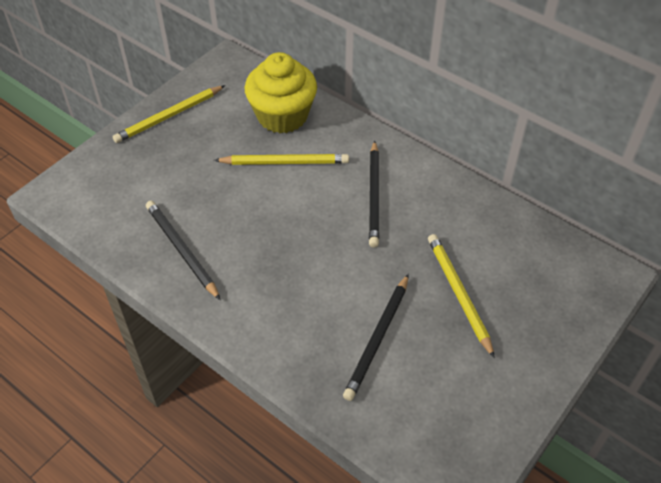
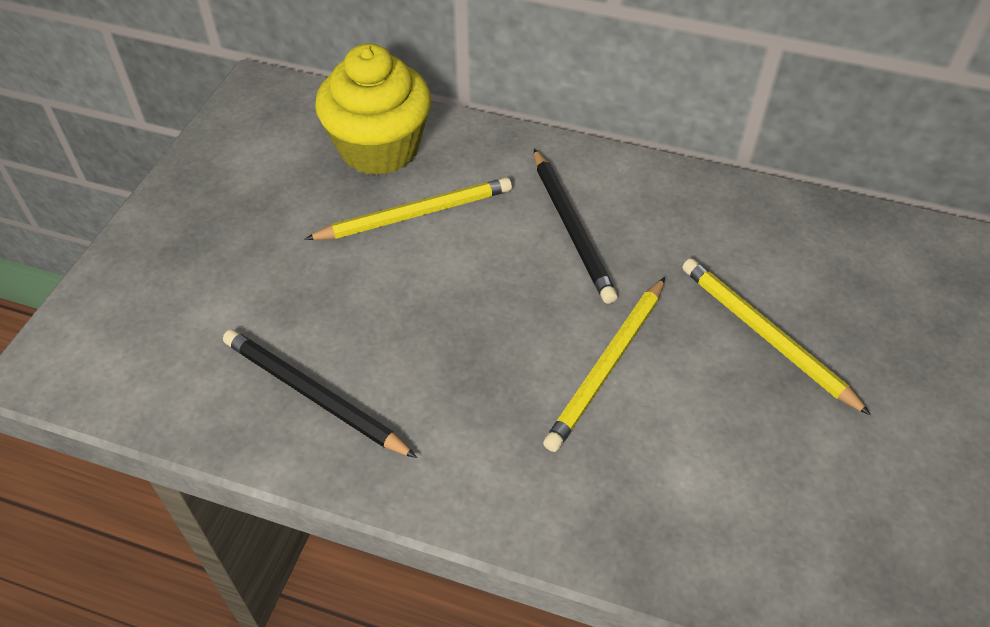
camera: 20 degrees left, 0 degrees up
(169, 116) = (200, 192): yellow pencil -> yellow pencil (608, 366)
(378, 339) = (688, 441): black pencil -> none

